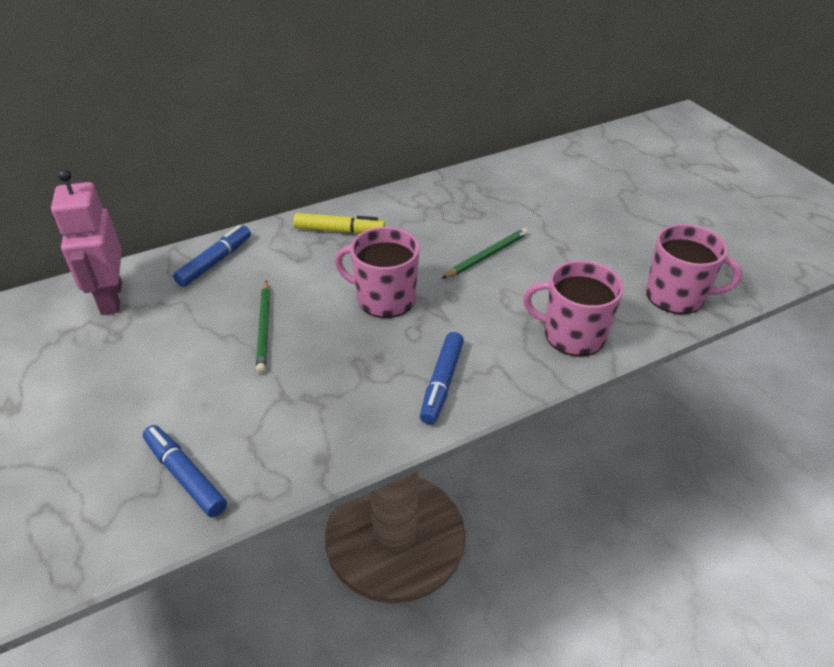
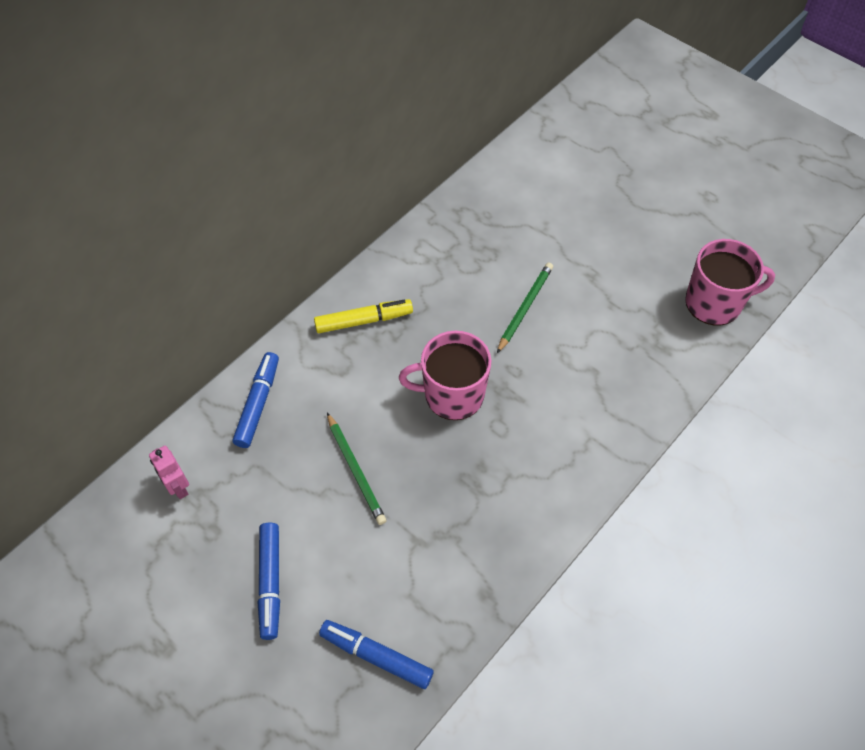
camera: 20 degrees left, 15 degrees up
(111, 298) = (178, 487): pink robot -> pink robot, size x0.51
(441, 383) = (551, 476): blue marker -> blue marker (270, 583)
(572, 335) = (641, 380): pink mug -> none

